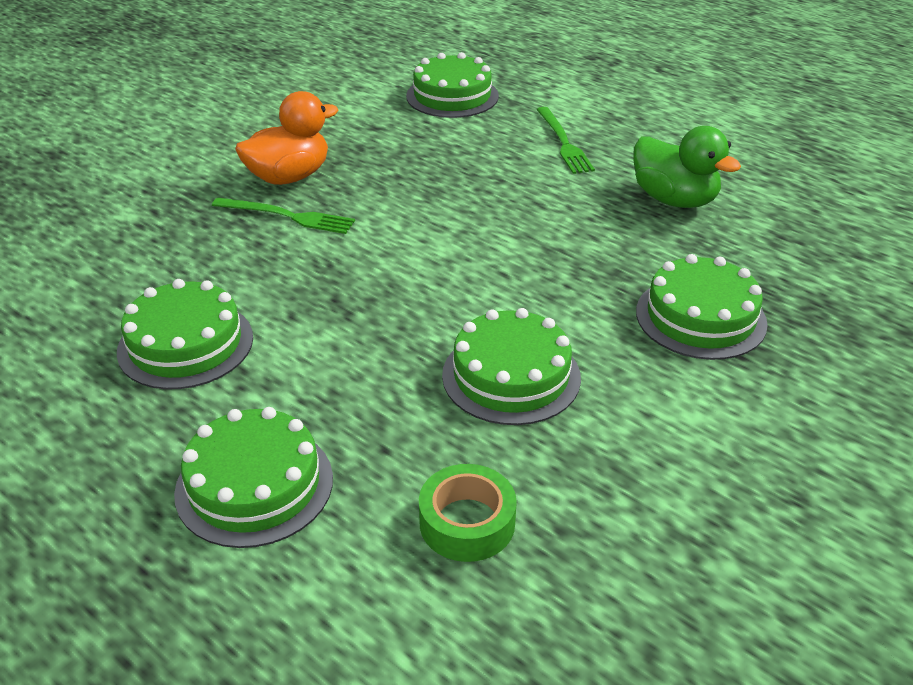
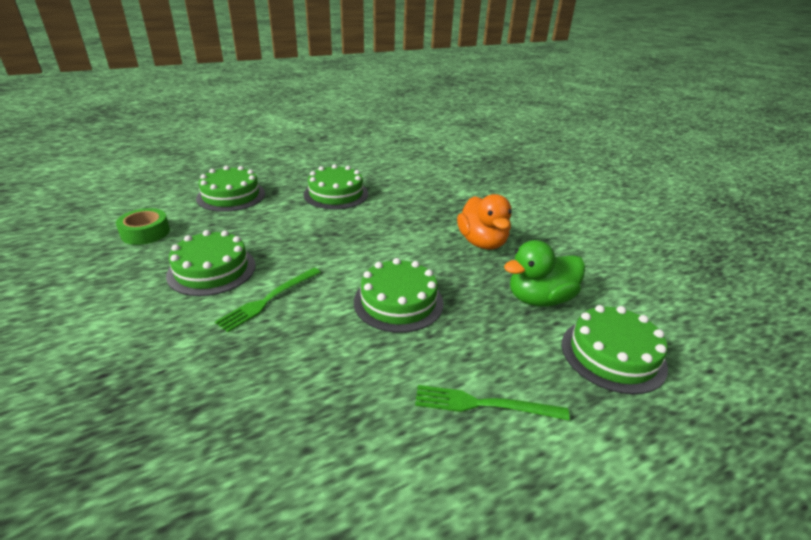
camera: 110 degrees right, 5 degrees down
(287, 216) = (432, 234): green fork -> green fork (269, 299)
(674, 200) = (323, 447): green duck -> green duck (539, 299)
(700, 317) = (161, 374): green cake -> green cake (398, 302)

